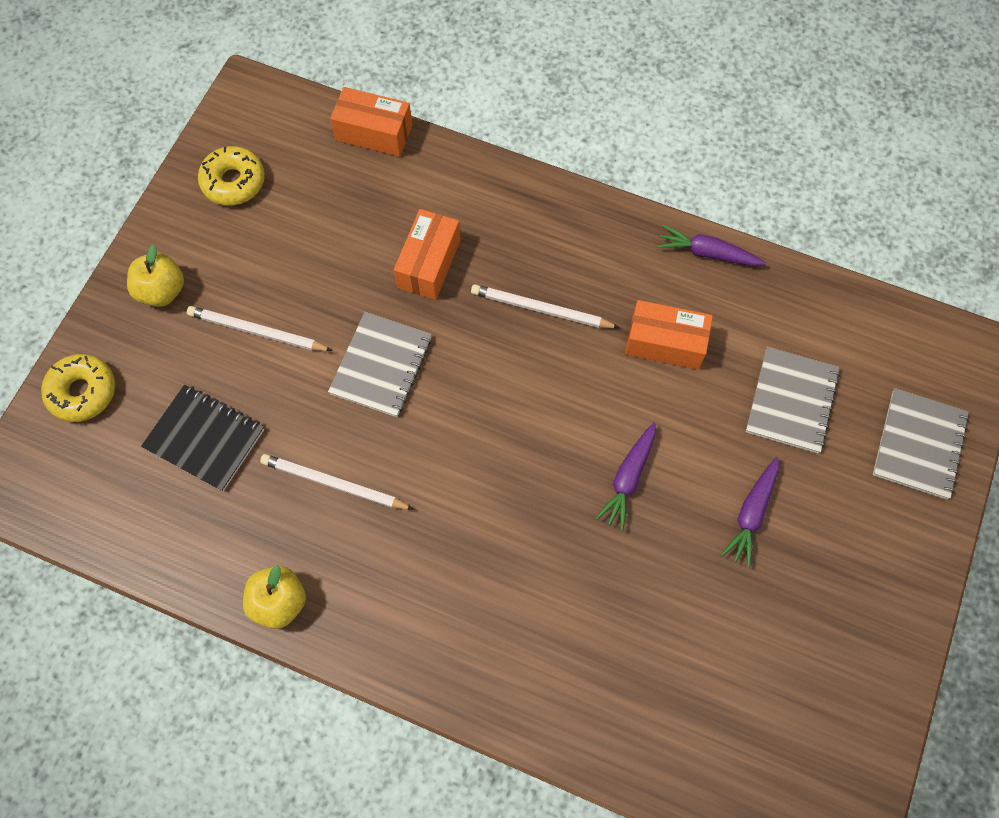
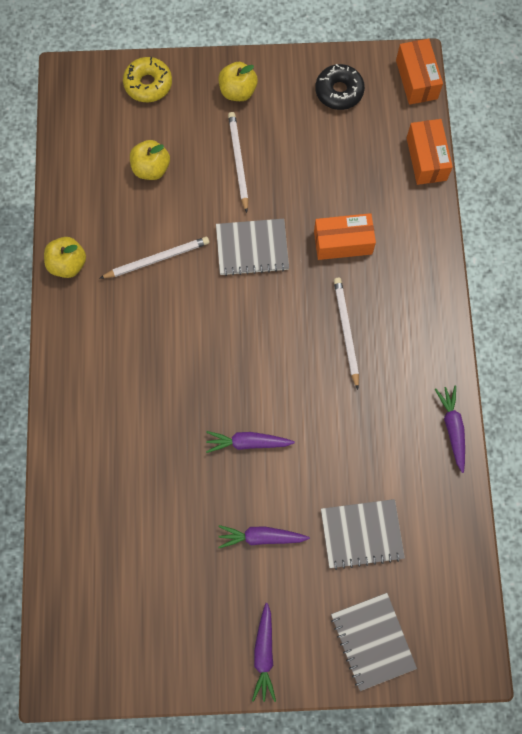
camera: 65 degrees right, 5 degrees up
(205, 438) = (151, 169): black notebook -> yellow apple
(234, 182) = (339, 91): yellow donut -> black donut
(334, 484) = (157, 259): white pencil -> white pencil turned 75 degrees clockwise
(665, 343) = (363, 427): orange box -> orange box (416, 79)
(893, 572) = (264, 653): none -> purple carrot
(919, 445) = (372, 641): grey notebook -> grey notebook turned 75 degrees clockwise

